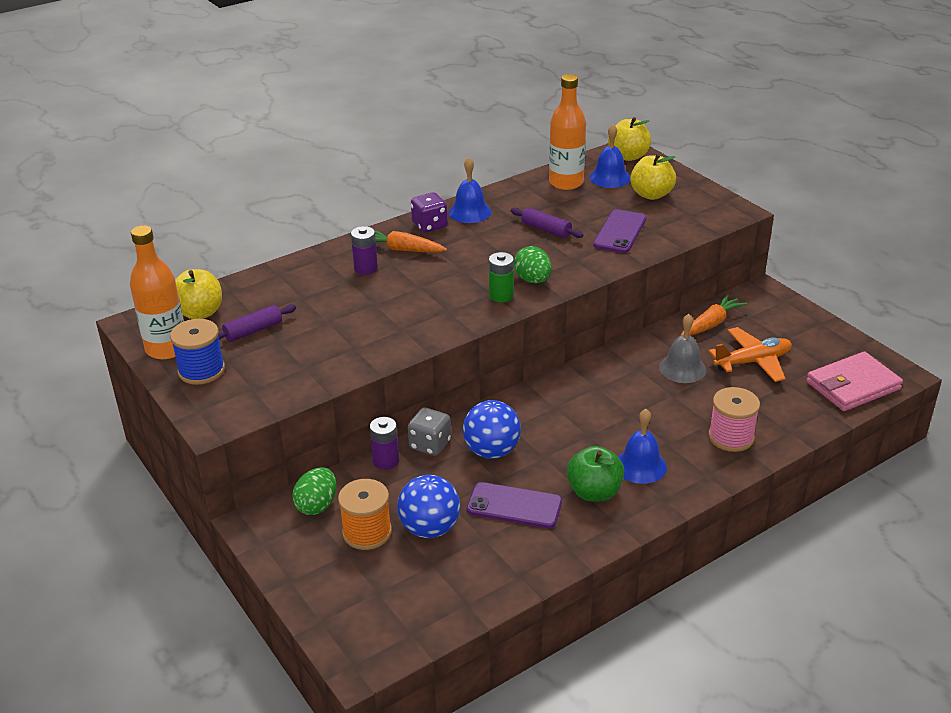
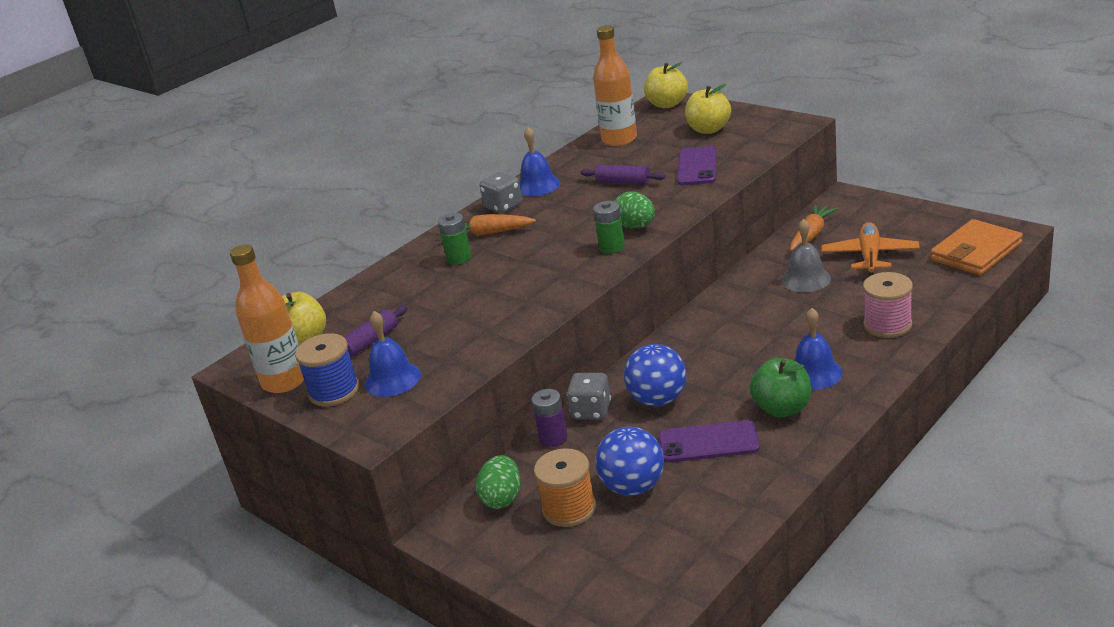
camera: 10 degrees left, 5 degrees down
(366, 268) = (459, 258): purple battery -> green battery
(429, 225) = (503, 206): purple dice -> grey dice
(609, 177) = (659, 125): blue bell -> blue bell (392, 379)
(752, 362) = (870, 256): orange plane -> orange plane turned 45 degrees counterclockwise
(853, 385) = (976, 252): pink wallet -> orange wallet

